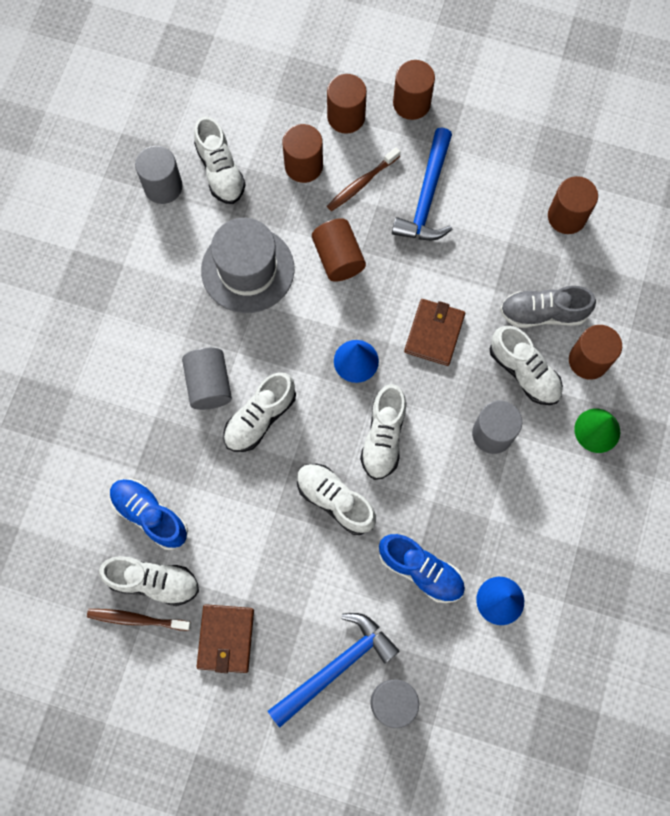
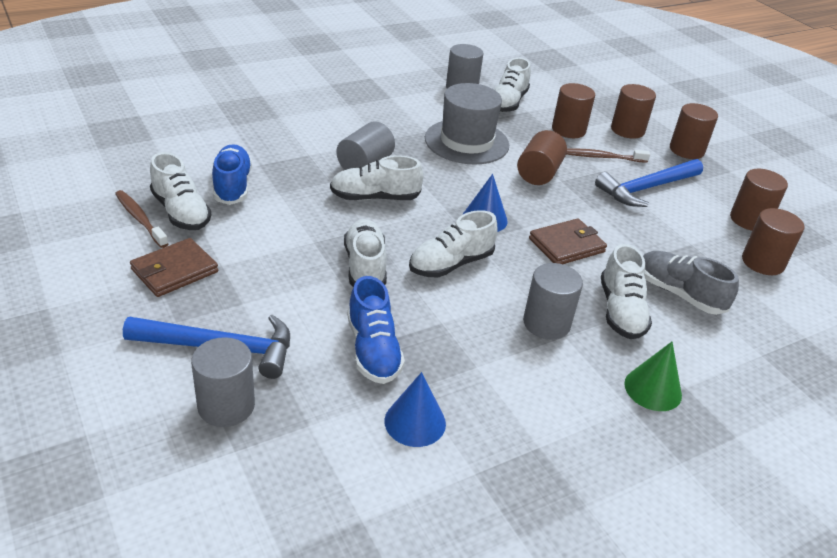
camera: 40 degrees right, 35 degrees down
(588, 360) = (693, 344): brown cylinder -> brown cylinder (749, 220)

